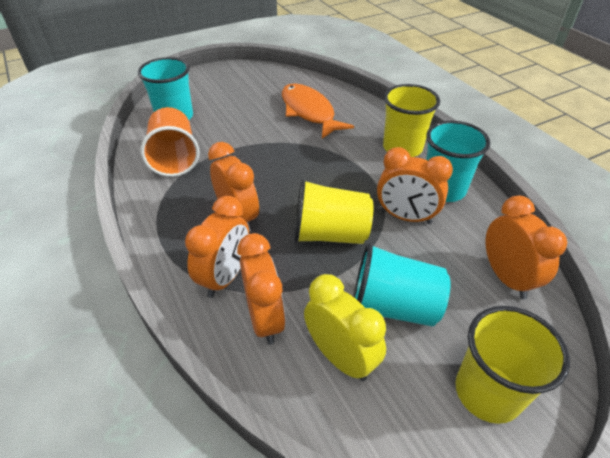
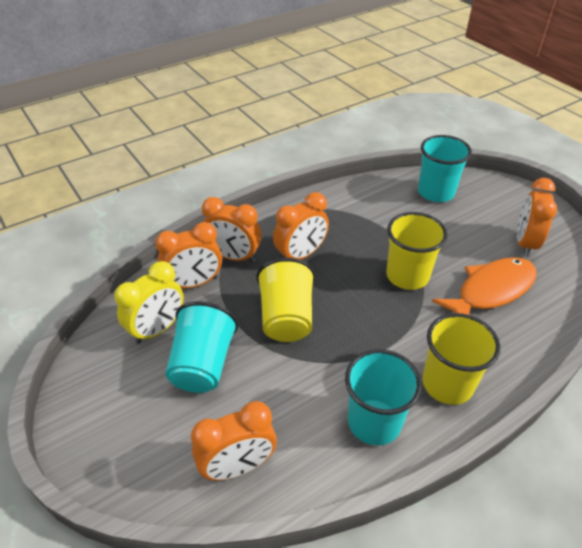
camera: 85 degrees right, 0 degrees up
(174, 158) = (371, 204): orange cup -> none
(405, 217) = (319, 380): orange clock -> orange clock (525, 243)
(487, 392) = (115, 426): yellow cup -> yellow cup (407, 276)

